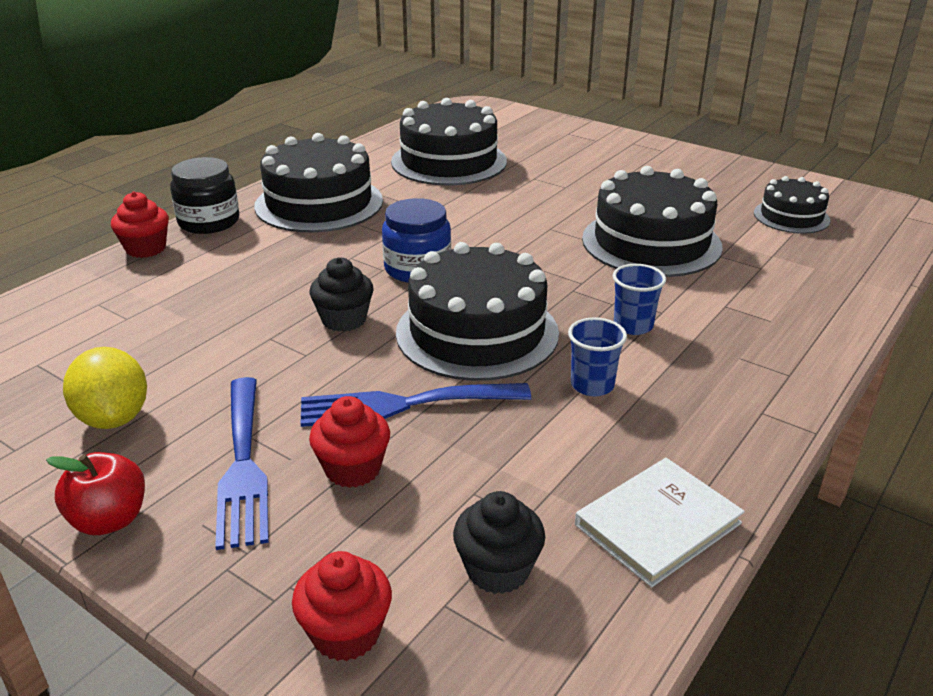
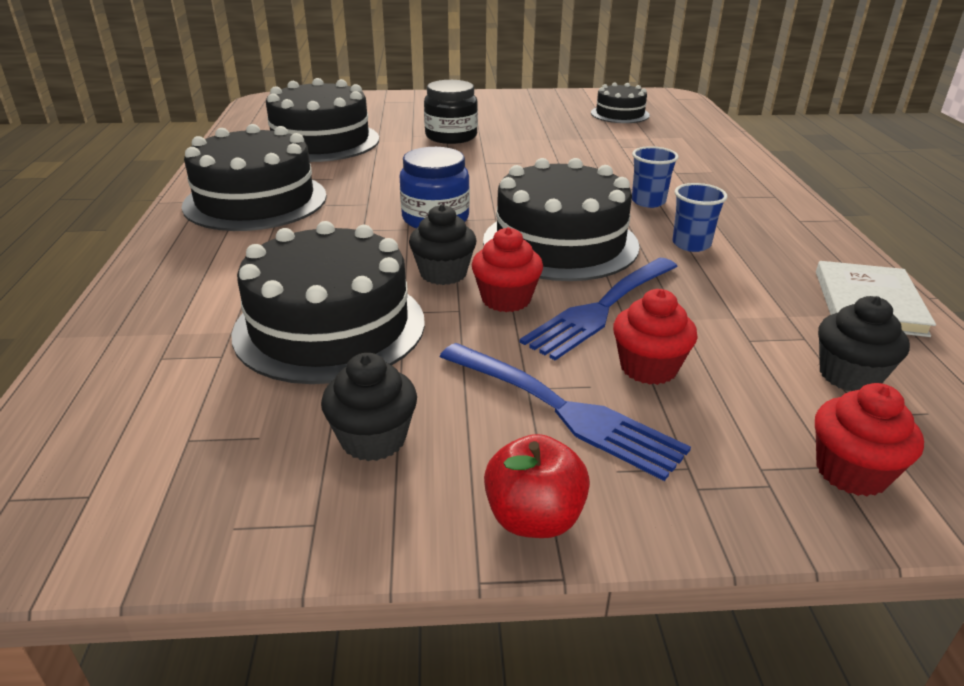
camera: 40 degrees left, 0 degrees up
(114, 418) = (373, 439): yellow lemon -> black cupcake
(146, 248) = (127, 292): red cupcake -> red cupcake (506, 299)
(209, 222) = (162, 248): black jar -> black jar (451, 136)
(651, 242) = (567, 151): black cake -> black cake (330, 326)

